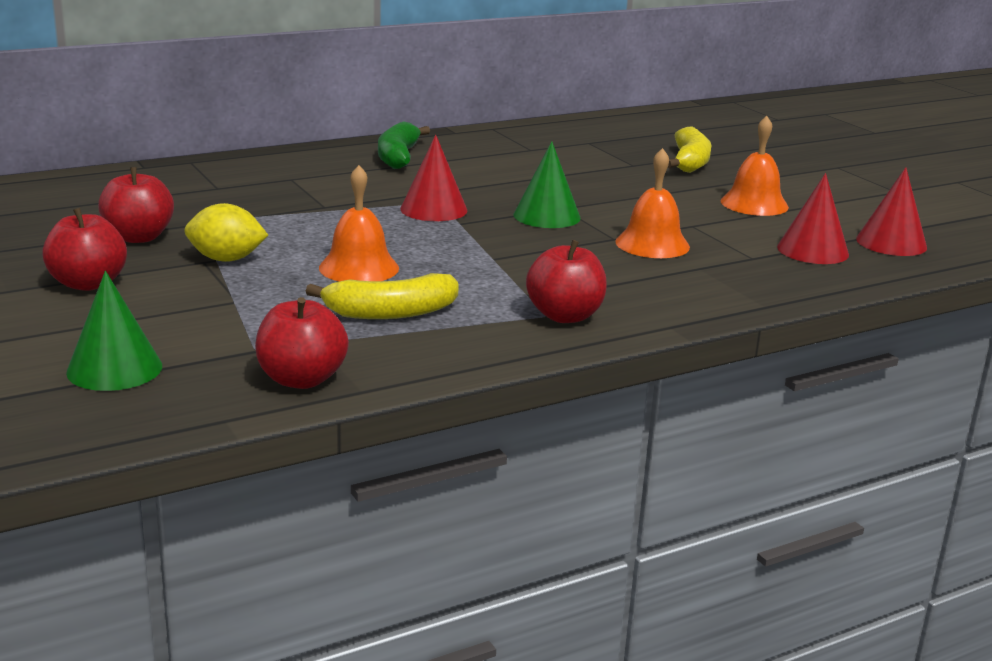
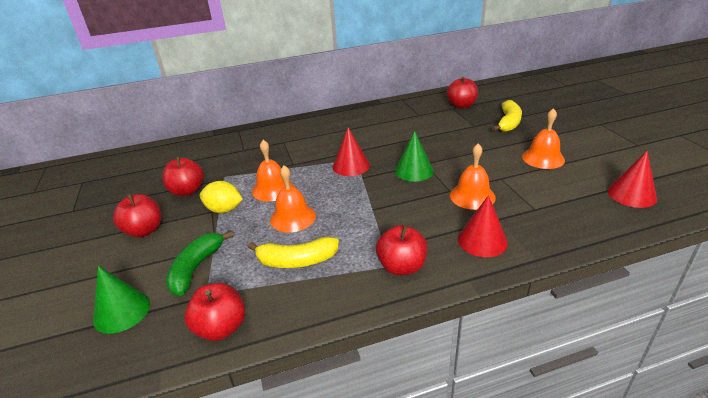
camera: 15 degrees right, 10 degrees up
(303, 236) = (272, 189): none -> orange bell
(398, 157) = (345, 123): green banana -> green banana (196, 268)
(603, 139) = (461, 105): none -> red apple
(812, 250) = (576, 202): red cone -> red cone (482, 240)

